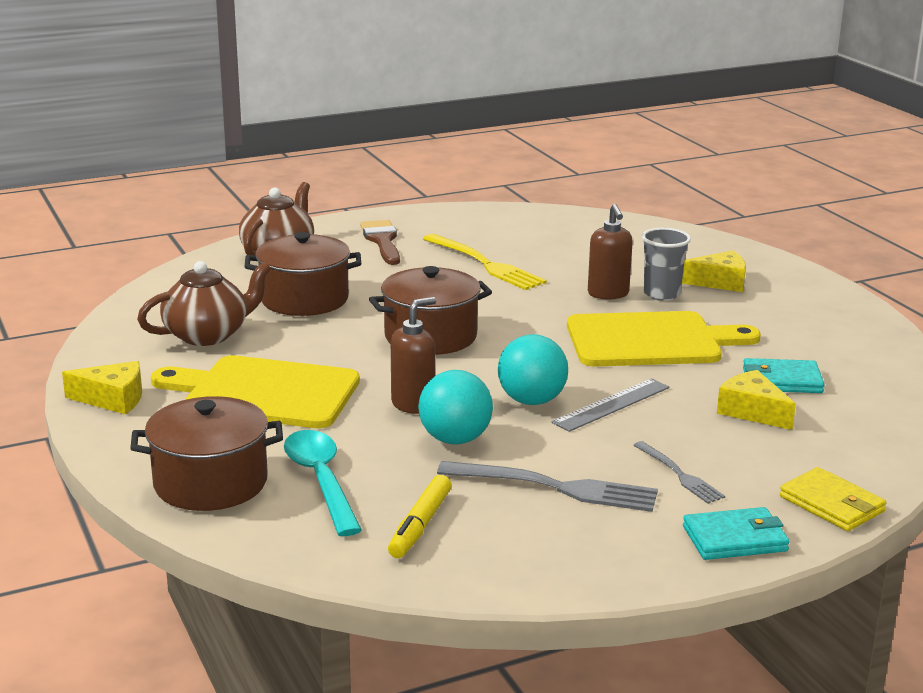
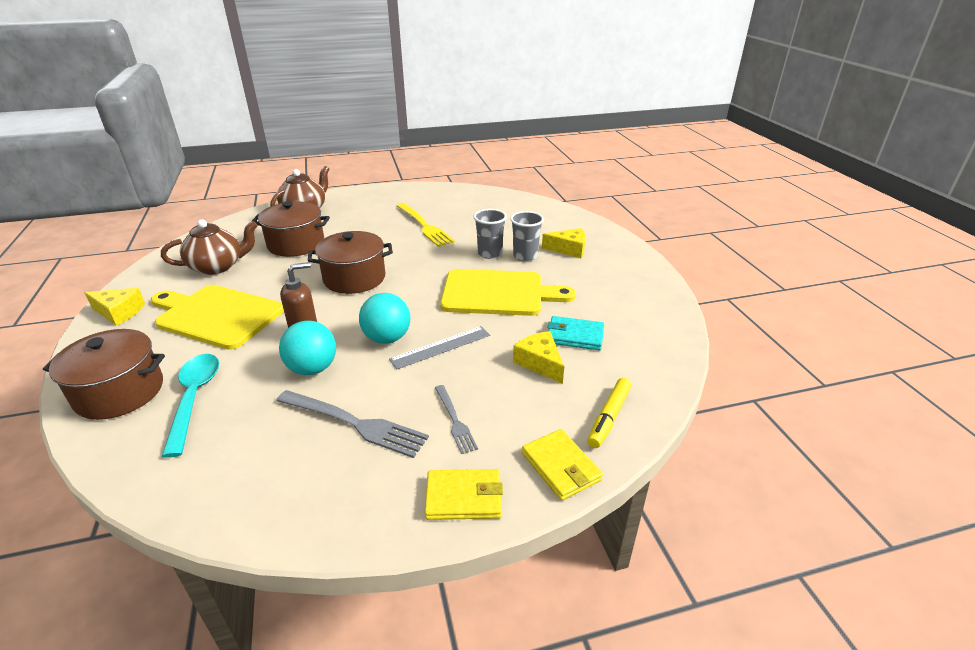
camera: 10 degrees right, 10 degrees up
(382, 241) = (372, 205): brown brush -> none
(420, 525) = (231, 452): yellow marker -> yellow marker (608, 417)
(608, 294) = (490, 253): brown soap dispenser -> grey cup
(735, 539) = (464, 497): turquoise wallet -> yellow wallet

